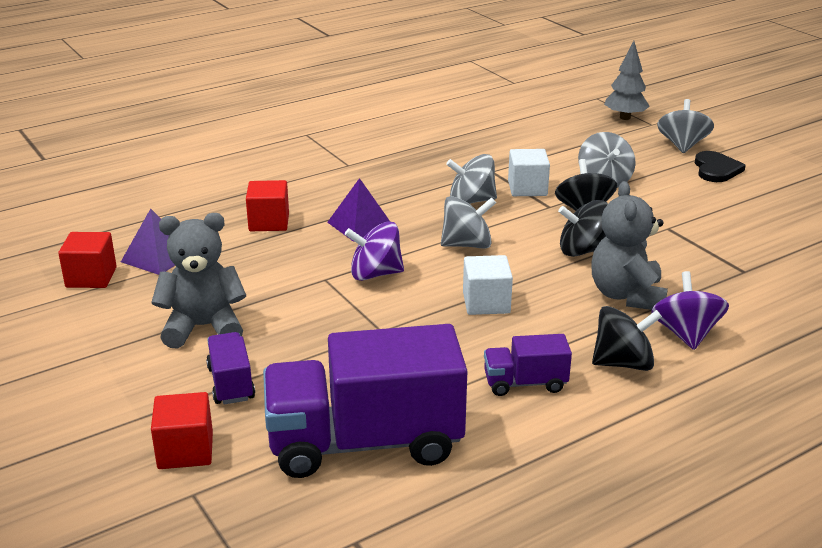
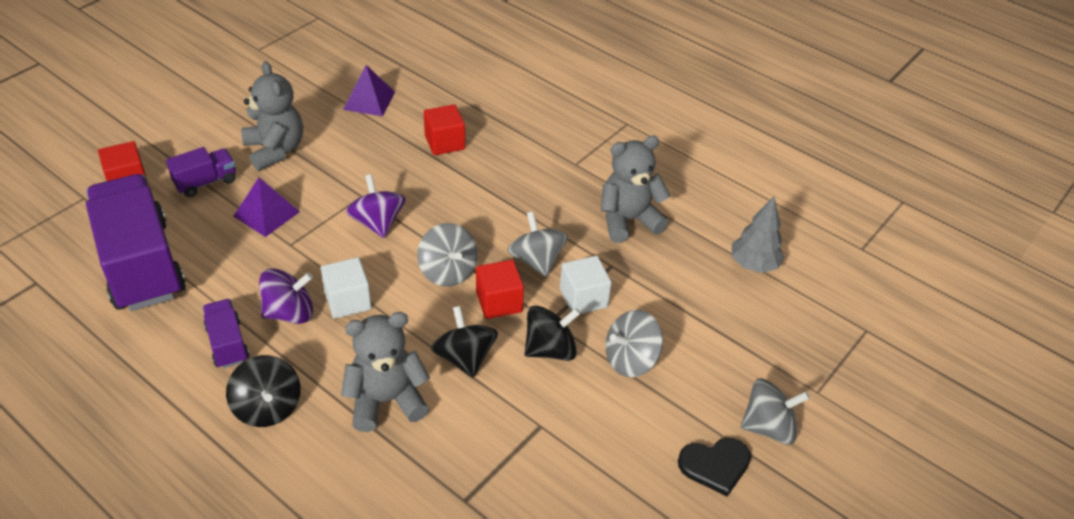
camera: 70 degrees right, 15 degrees up
(91, 277) = (330, 79): red cube -> red cube (499, 302)
(360, 225) = (460, 196): purple pyramid -> purple pyramid (266, 214)
(439, 155) = (628, 220): none -> grey teddy bear
(625, 117) = (821, 363): grey tree -> grey tree (753, 265)
(685, 334) = (326, 452): purple spinning top -> purple spinning top (290, 313)

